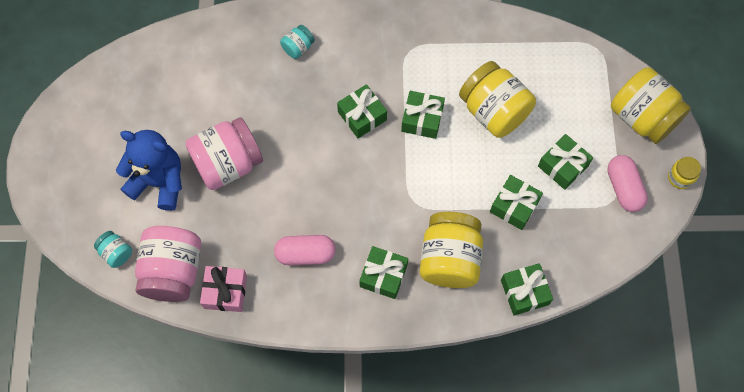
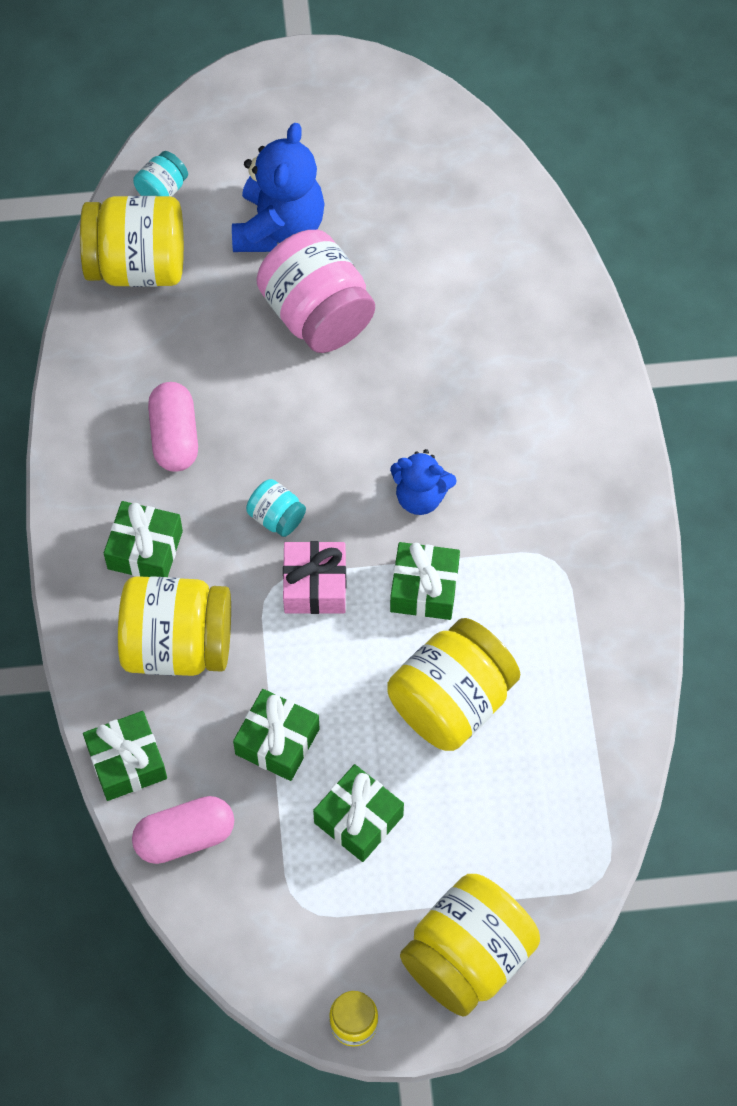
camera: 85 degrees right, 5 degrees down
(173, 271) = (137, 265): pink jar -> yellow jar
(225, 292) = (109, 336): pink gift -> pink gift (315, 585)
(298, 48) = (536, 390): turquoise jar -> turquoise jar (276, 517)
(362, 116) = (420, 497): green gift -> blue teddy bear
(623, 188) = (325, 923): pink capsule -> pink capsule (185, 837)

